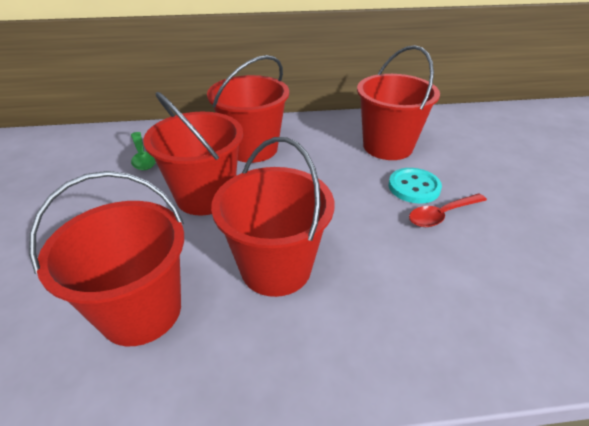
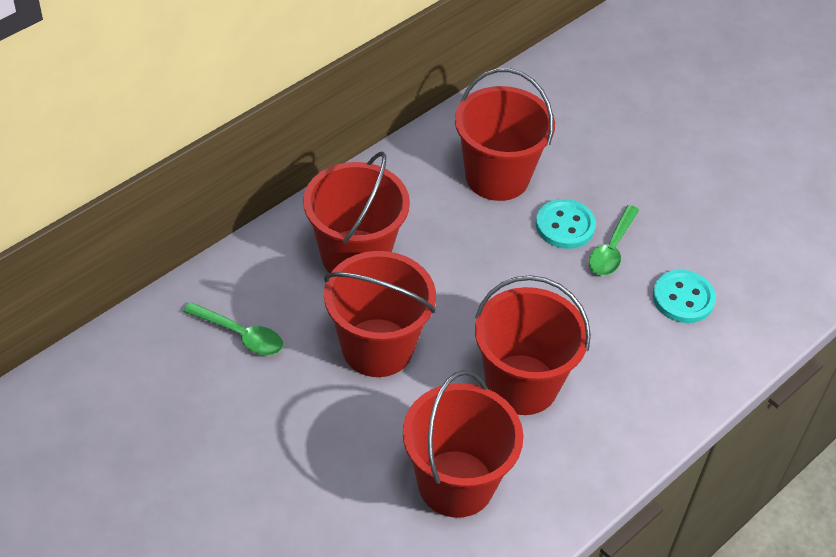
camera: 40 degrees left, 10 degrees up
(442, 215) = (612, 249): red spoon -> green spoon
(485, 276) = (683, 298): none -> turquoise button

